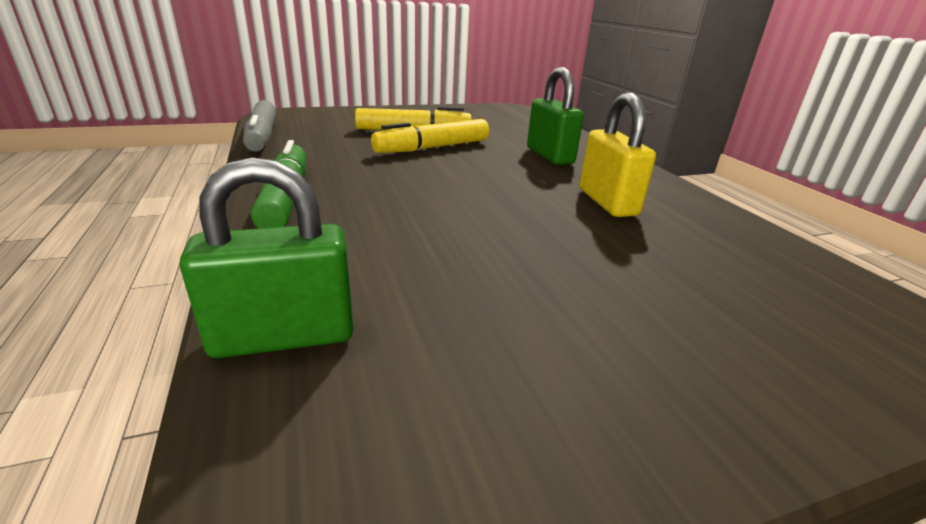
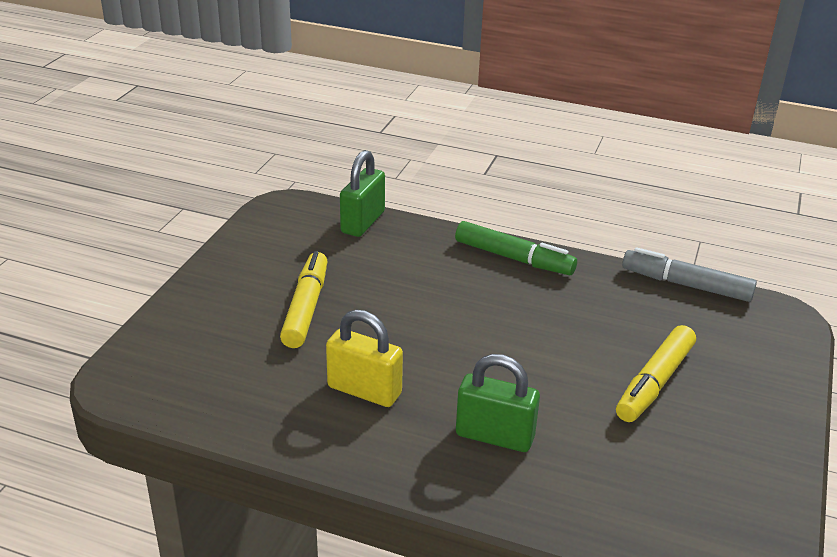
camera: 130 degrees right, 5 degrees up
(433, 148) = (581, 368): yellow marker -> yellow marker (306, 308)

